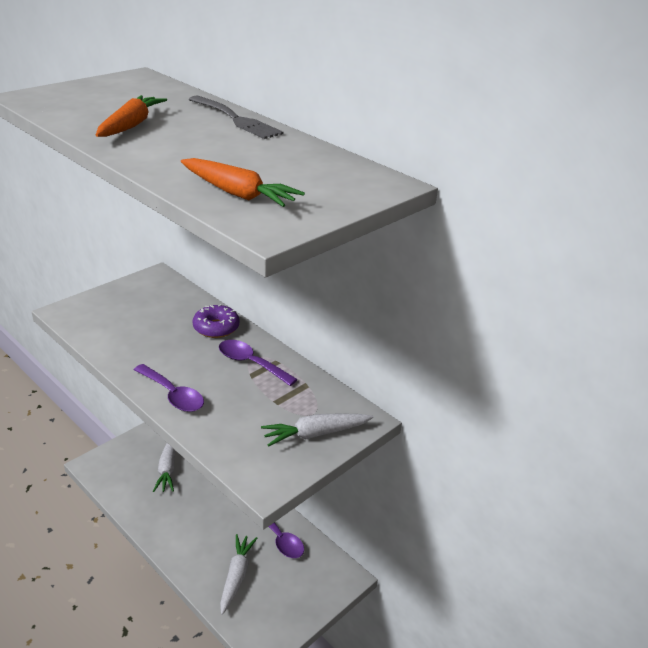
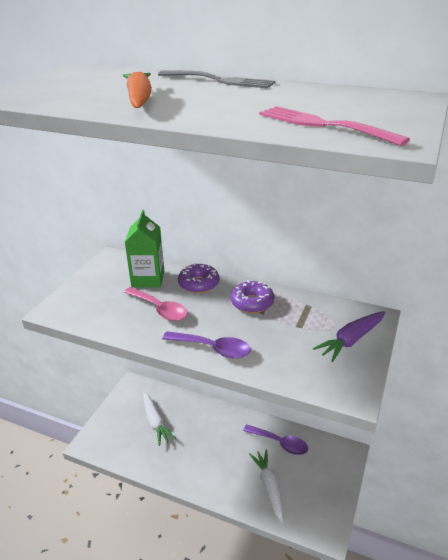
camera: 20 degrees left, 0 degrees up
(157, 340) = (159, 309): none -> pink spoon
(172, 307) = (148, 279): none -> green carton
(238, 194) = (323, 125): orange carrot -> pink fork
(251, 363) = (252, 303): purple spoon -> purple donut
(315, 434) = (351, 340): white carrot -> purple carrot

